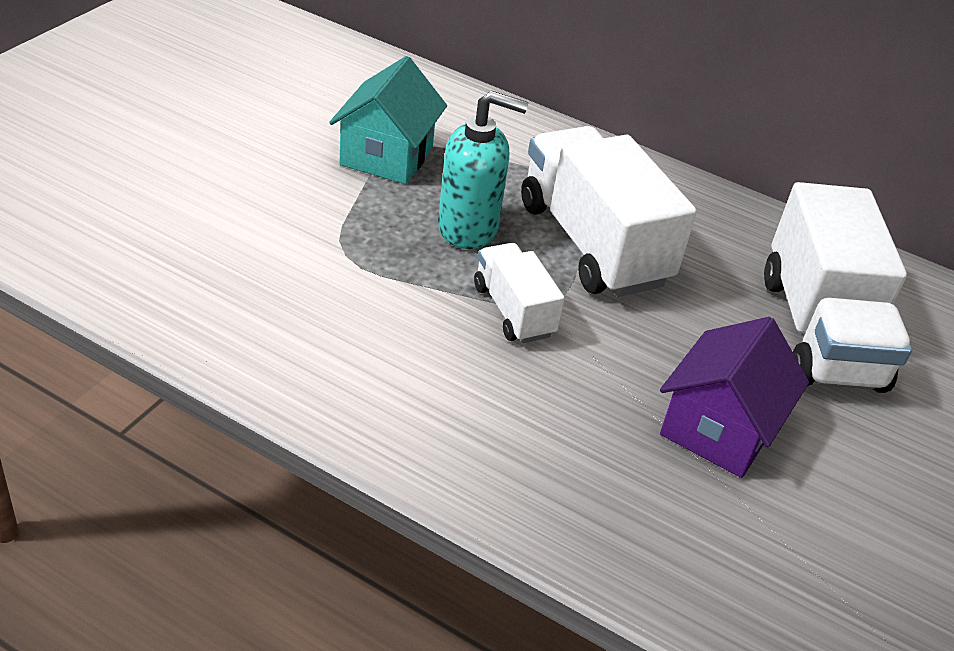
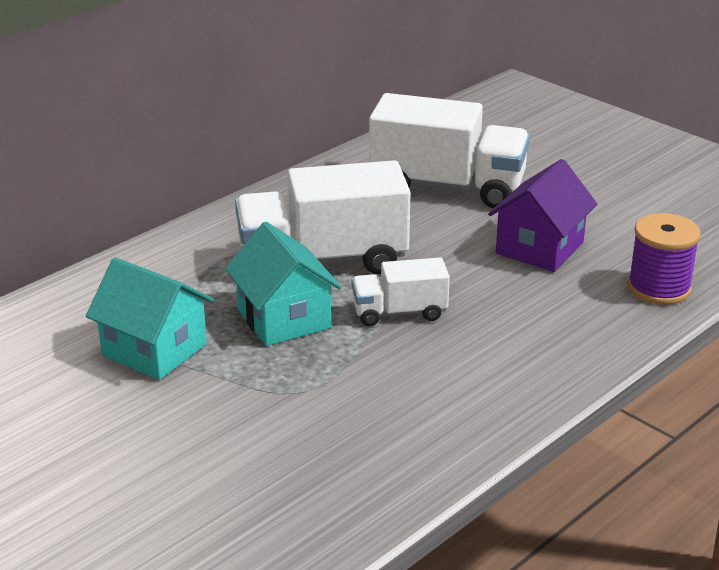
camera: 70 degrees left, 10 degrees down
(468, 228) = (284, 318): turquoise soap dispenser -> turquoise house
(679, 564) = (659, 288): none -> purple spool
(719, 428) = (539, 248): purple house -> purple house turned 75 degrees clockwise

